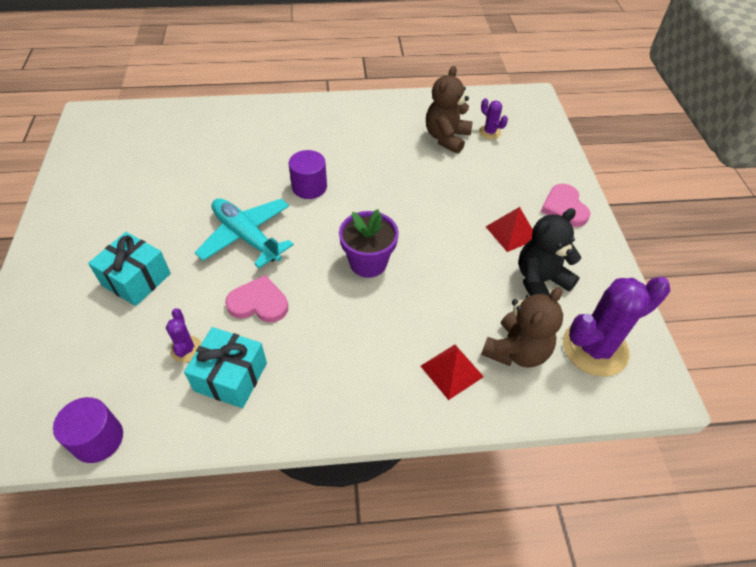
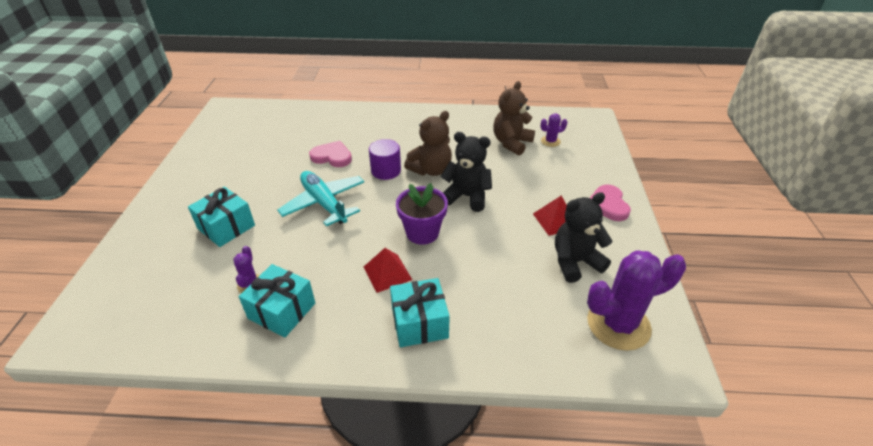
camera: 10 degrees right, 10 degrees down
(98, 439) = (158, 347): purple cylinder -> none
(259, 303) = (321, 255): pink heart -> pink heart (332, 156)
(388, 372) = (419, 323): none -> turquoise gift
(409, 212) = (467, 197): none -> black teddy bear
(451, 371) = (478, 329): red pyramid -> red pyramid (387, 273)
(489, 132) = (550, 141): purple cactus -> purple cactus turned 75 degrees counterclockwise
(516, 351) = (542, 318): brown teddy bear -> brown teddy bear (431, 170)

